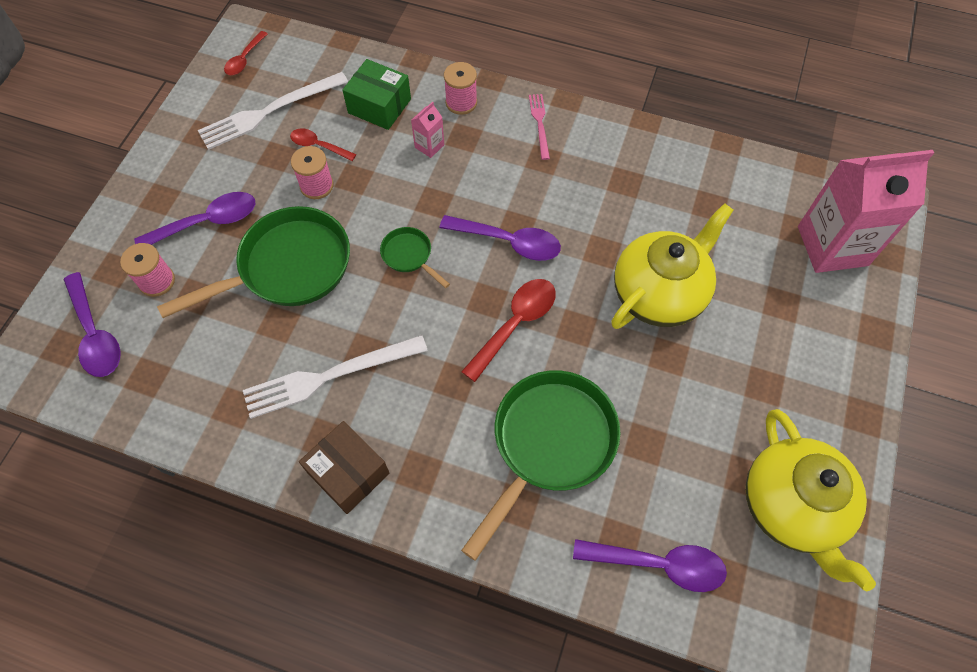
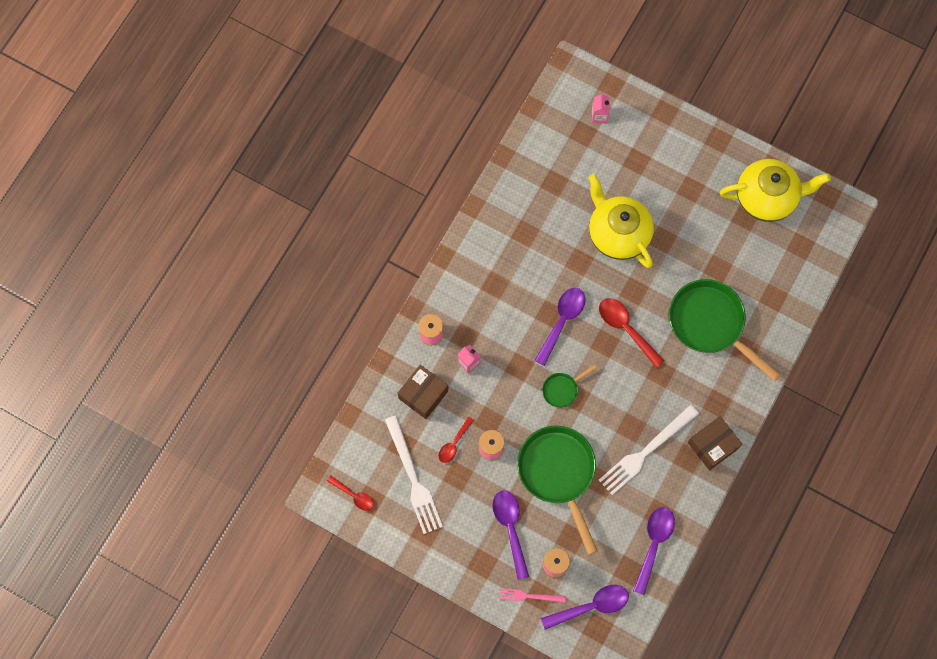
camera: 80 degrees left, 10 degrees up
(329, 376) = (646, 451): white fork -> white fork turned 60 degrees clockwise
(379, 106) = (423, 394): green box -> brown box
(539, 124) = (462, 280): pink fork -> pink fork (529, 596)
(658, 564) = (789, 279): purple spoon -> purple spoon (654, 544)
(832, 246) = (599, 116): pink carton -> pink carton, size x0.41

